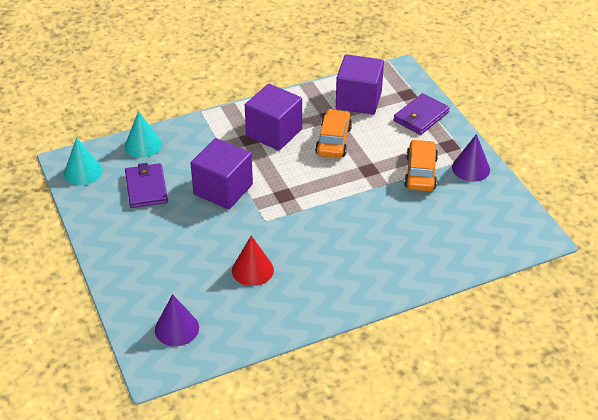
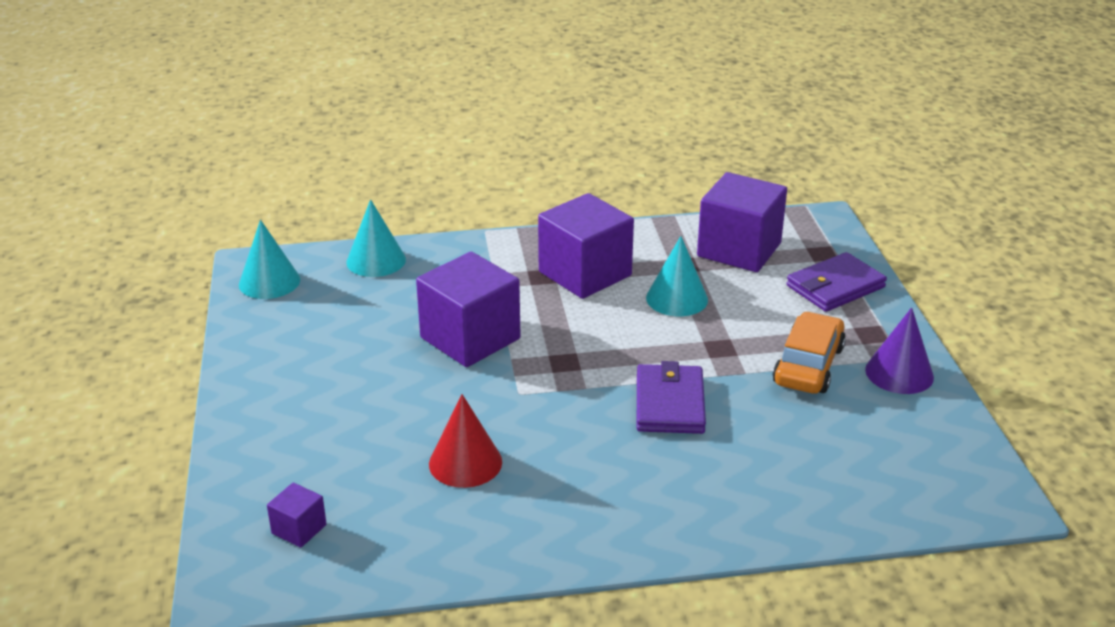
camera: 15 degrees right, 10 degrees down
(146, 188) = (352, 317): purple wallet -> purple wallet (670, 403)
(177, 328) = (299, 529): purple cone -> purple cube
(333, 141) = (677, 298): orange car -> turquoise cone

